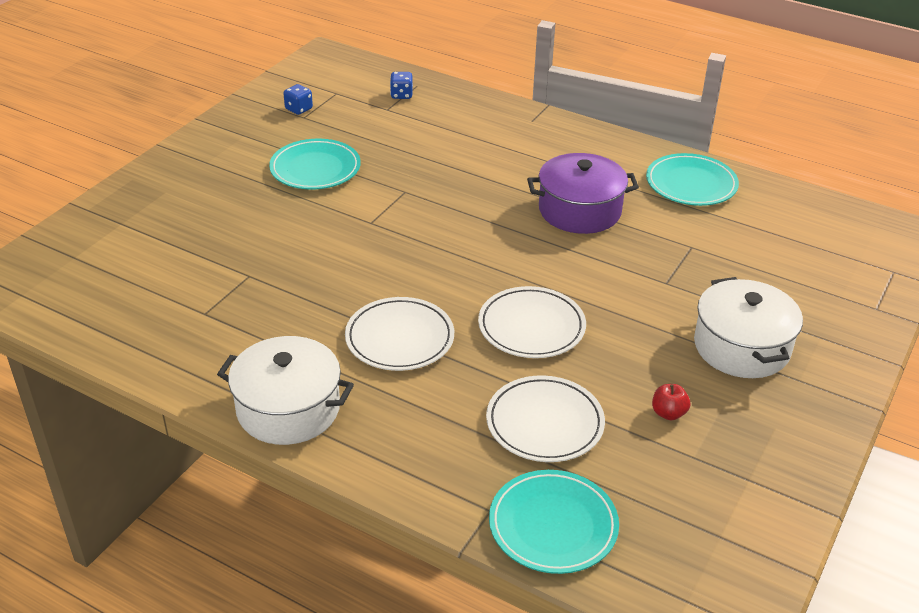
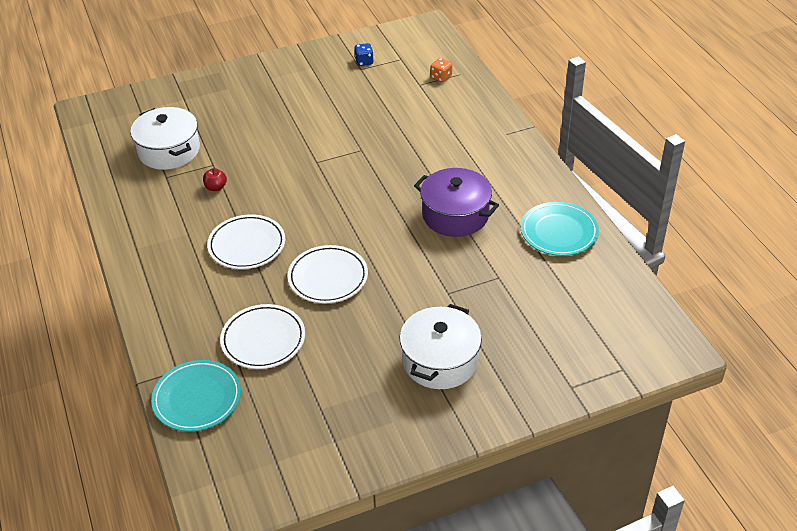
camera: 40 degrees right, 5 degrees up
(288, 409) = (145, 256): white pot -> white pot (169, 151)
(315, 169) = (326, 109): turquoise plate -> none
(401, 95) = (441, 77): blue dice -> orange dice
(668, 413) = (339, 375): red apple -> red apple (216, 187)

